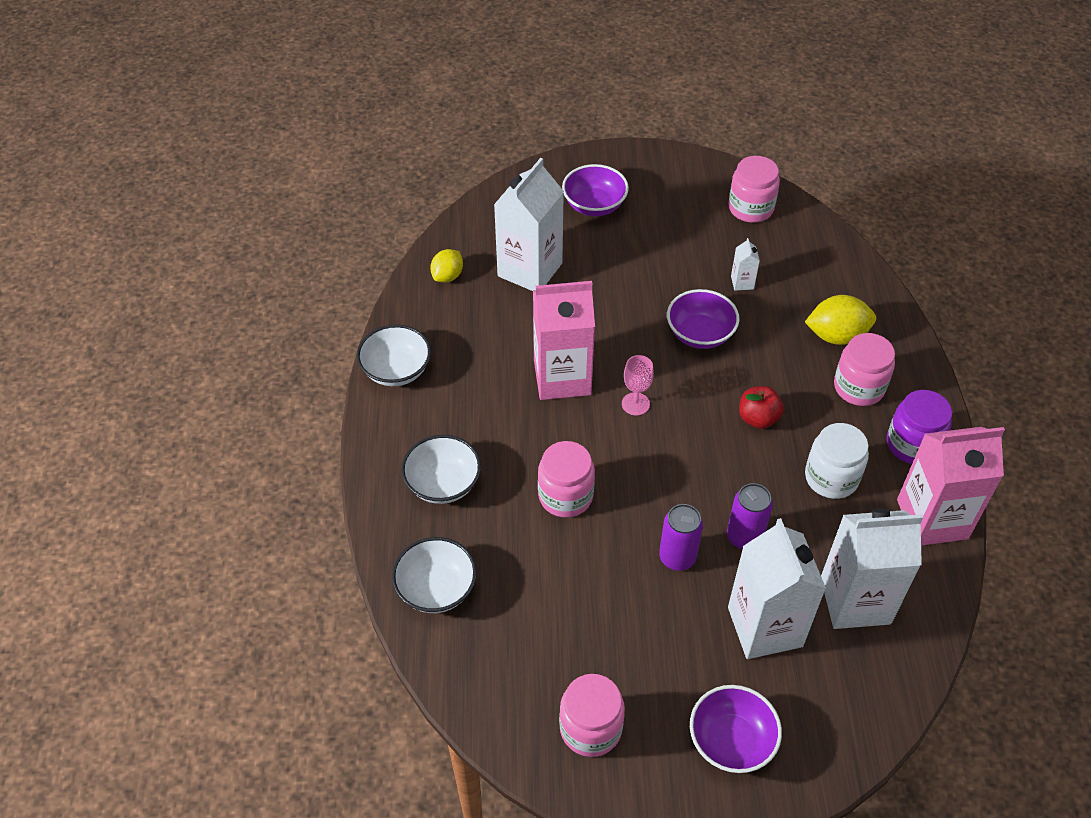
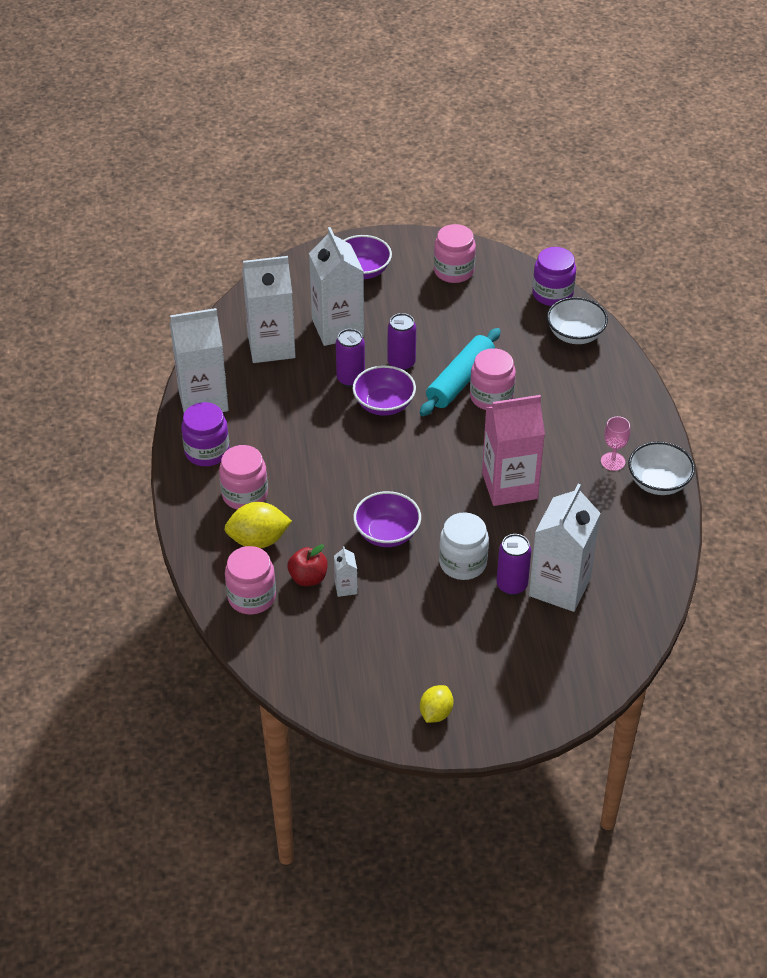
camera: 175 degrees right, 5 degrees down
(443, 483) = (590, 399): white bowl -> none
(447, 276) = (640, 574): yellow lemon -> yellow lemon (436, 713)
(450, 668) = (552, 294): none -> purple jar
(577, 274) = (512, 585): none -> purple can
(594, 205) = (505, 667): purple bowl -> purple bowl (384, 404)
(602, 524) = (460, 380): none -> turquoise rolling pin
(635, 404) = (442, 468): pink goblet -> pink goblet (613, 461)
(750, 208) = (334, 676): pink jar -> pink jar (251, 597)
(758, 418) = (336, 463): red apple -> red apple (308, 578)
(831, 478) = (278, 423): white jar -> white jar (463, 563)
(932, 519) = (203, 399): pink carton -> white carton

